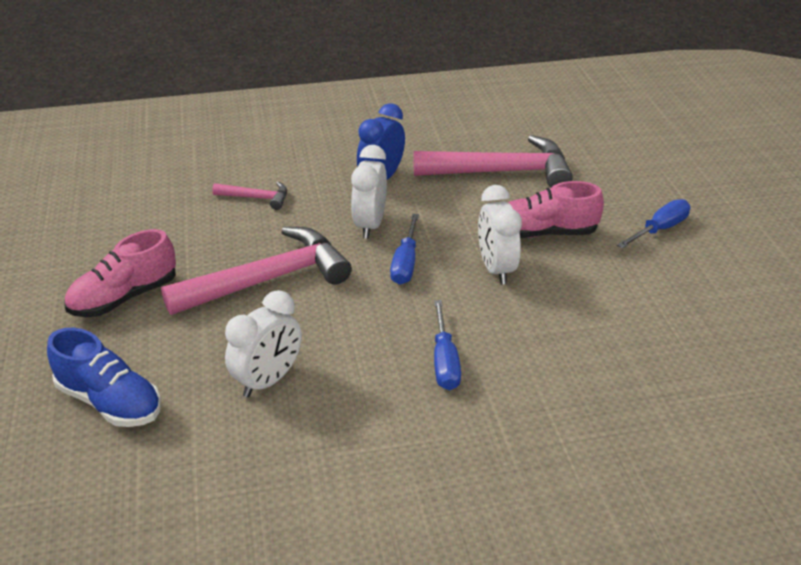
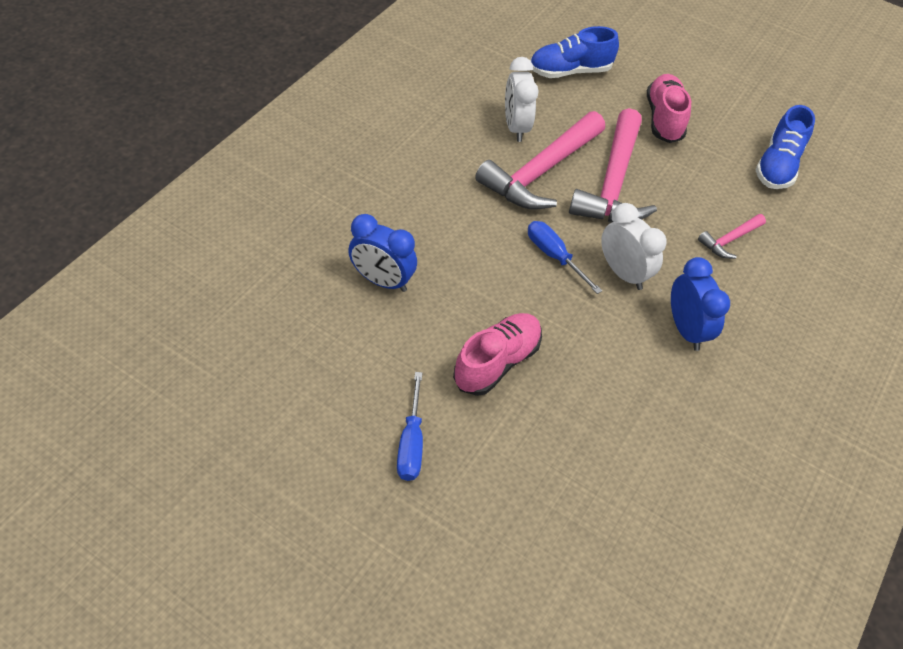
camera: 130 degrees right, 15 degrees up
(120, 213) = (777, 166): none -> blue shoe
(444, 361) = (439, 200): blue screwdriver -> none
(496, 269) = (490, 296): white clock -> none
(501, 172) = (612, 418): pink hammer -> pink hammer (540, 171)
(578, 329) = (382, 281): none -> blue clock

